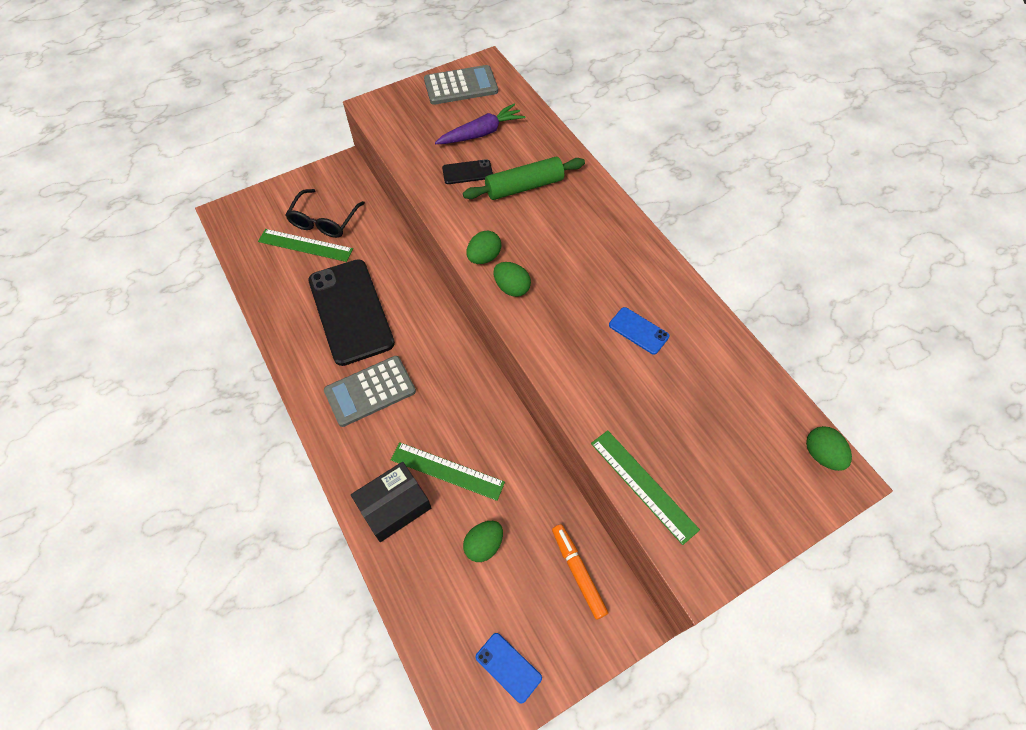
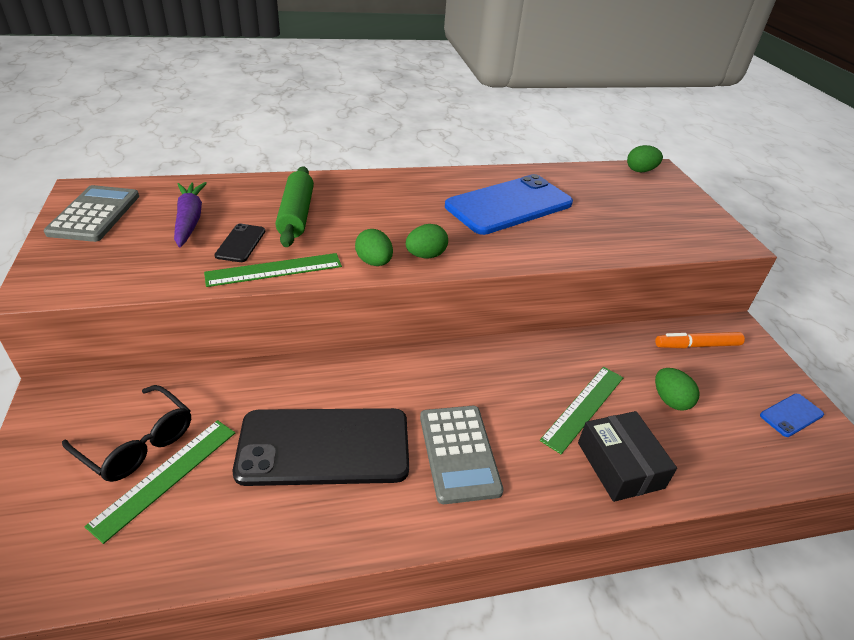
camera: 75 degrees left, 20 degrees down
(638, 330) = (509, 205): blue phone -> blue phone, size x2.35
(643, 485) = (661, 244): green ruler -> green ruler (274, 270)

